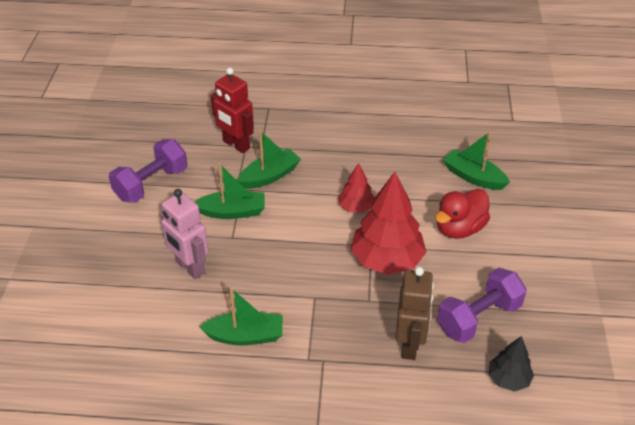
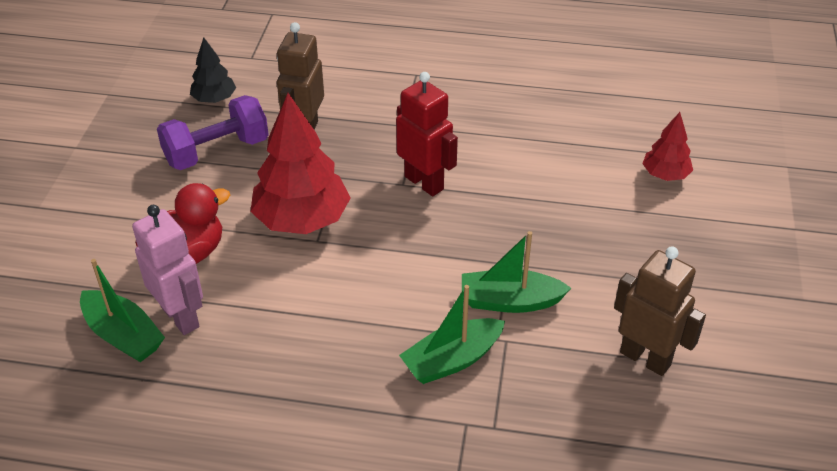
camera: 175 degrees left, 0 degrees up
(151, 184) = (645, 358): purple dumbbell -> brown robot
(189, 267) = (561, 227): pink robot -> pink robot (181, 317)
(236, 145) = (511, 430): red robot -> red robot (424, 183)
(245, 336) = (486, 150): green boat -> none
(356, 207) = (324, 296): red tree -> red tree (665, 175)

